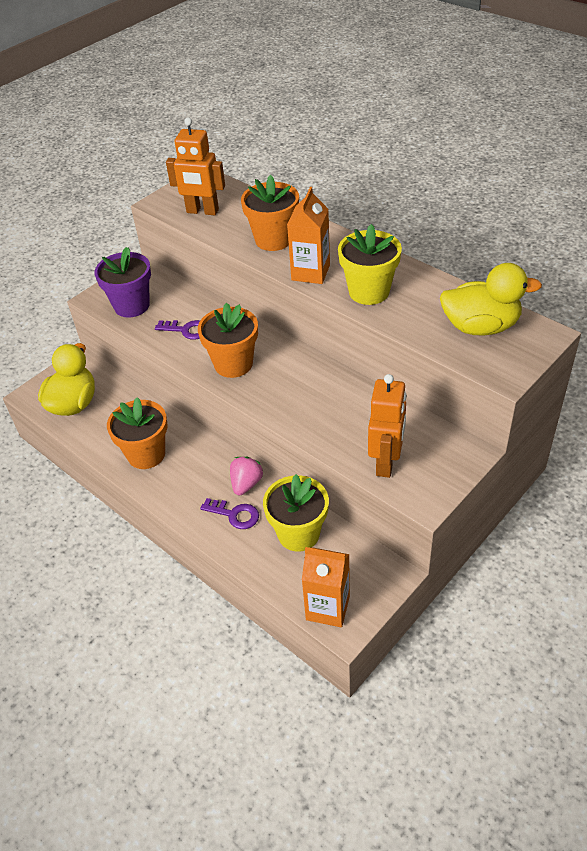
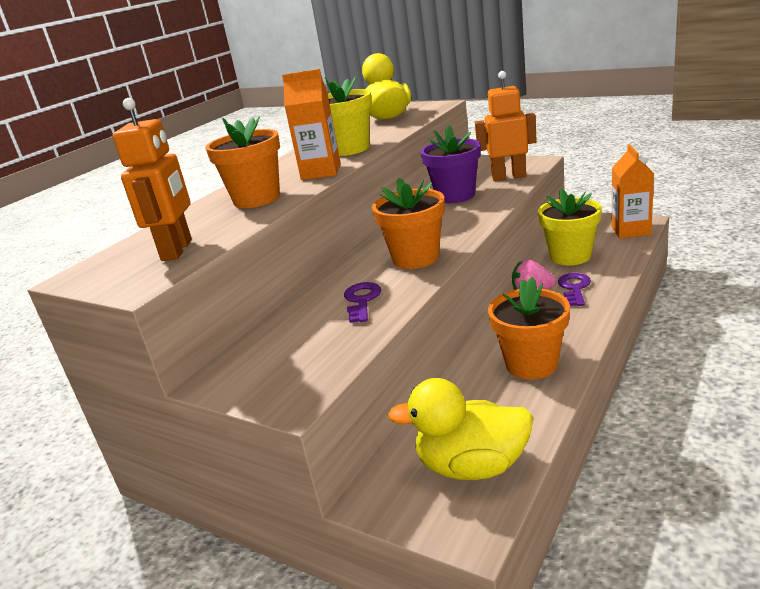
camera: 100 degrees left, 20 degrees down
(132, 306) = (312, 358): purple flower pot -> purple flower pot (455, 196)

